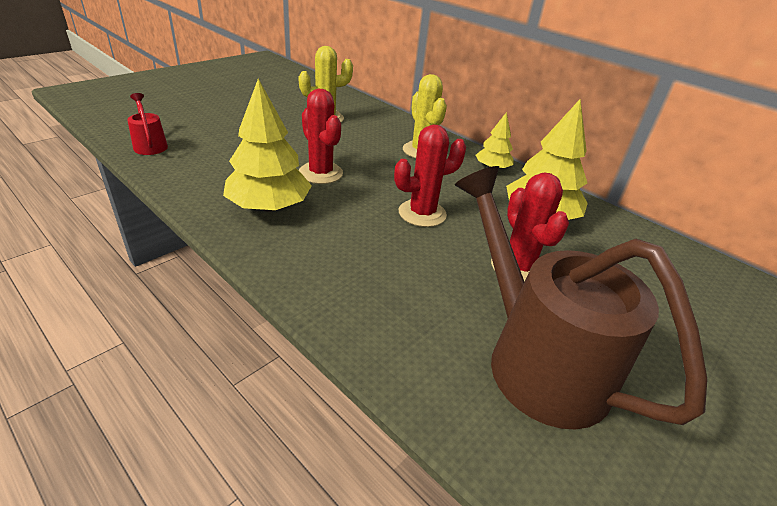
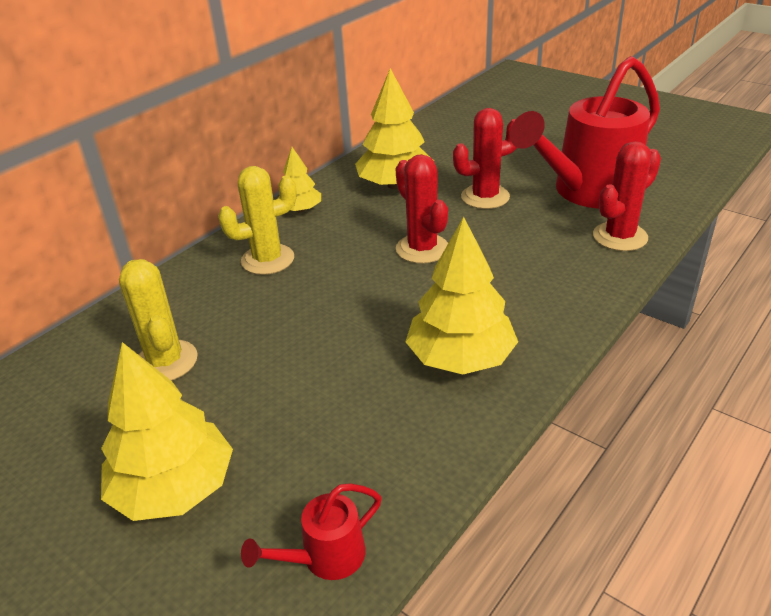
camera: 90 degrees left, 0 degrees up
(228, 117) = (174, 488): none -> yellow tree
(320, 173) = (359, 333): red cactus -> red cactus (620, 237)
(535, 357) = (587, 192): brown watering can -> red watering can

